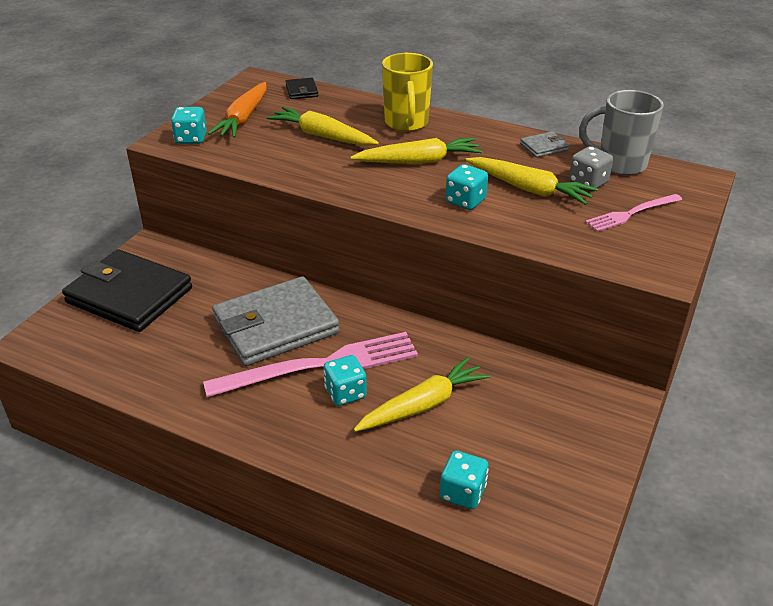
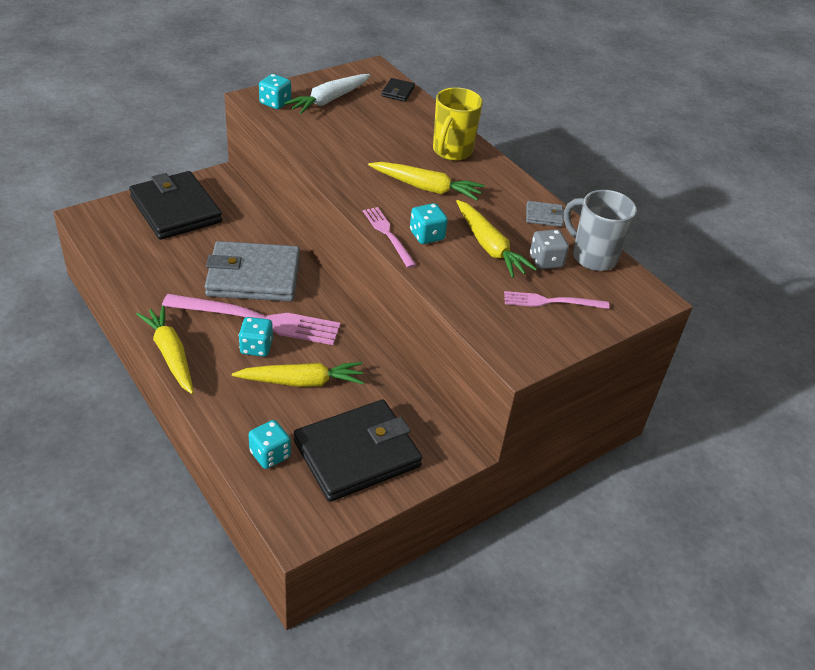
camera: 25 degrees right, 5 degrees up
(243, 119) = (329, 100): orange carrot -> white carrot
(322, 136) = (374, 137): yellow carrot -> yellow carrot (170, 354)
(430, 214) = (388, 235): none -> pink fork
(542, 448) = (357, 454): none -> black wallet

